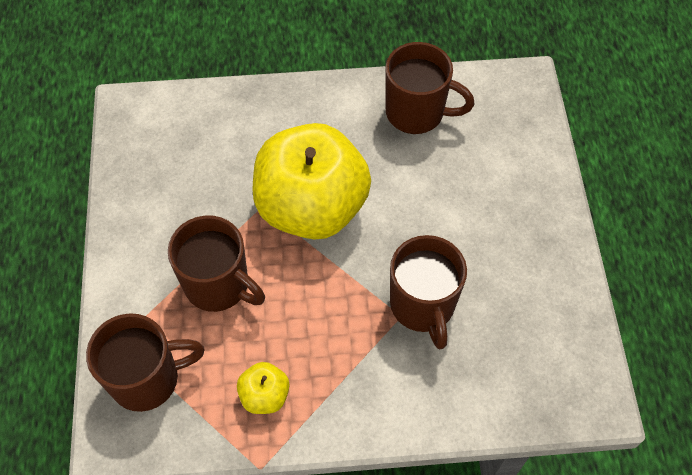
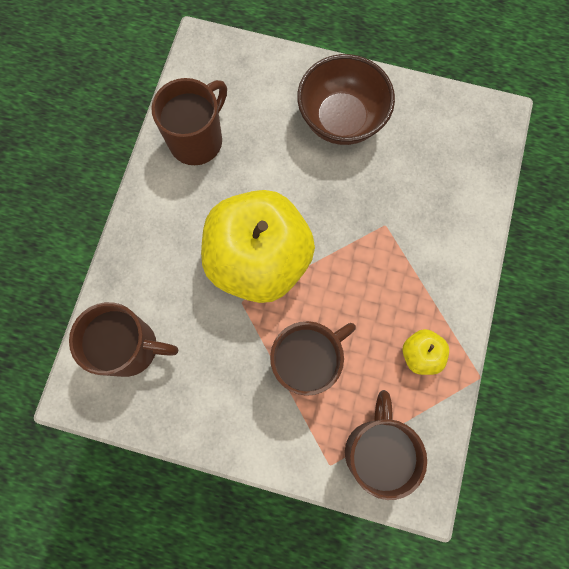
camera: 70 degrees left, 15 degrees up
(423, 306) = (382, 205): brown mug -> brown mug (131, 347)
(505, 234) = (341, 119): none -> brown bowl

